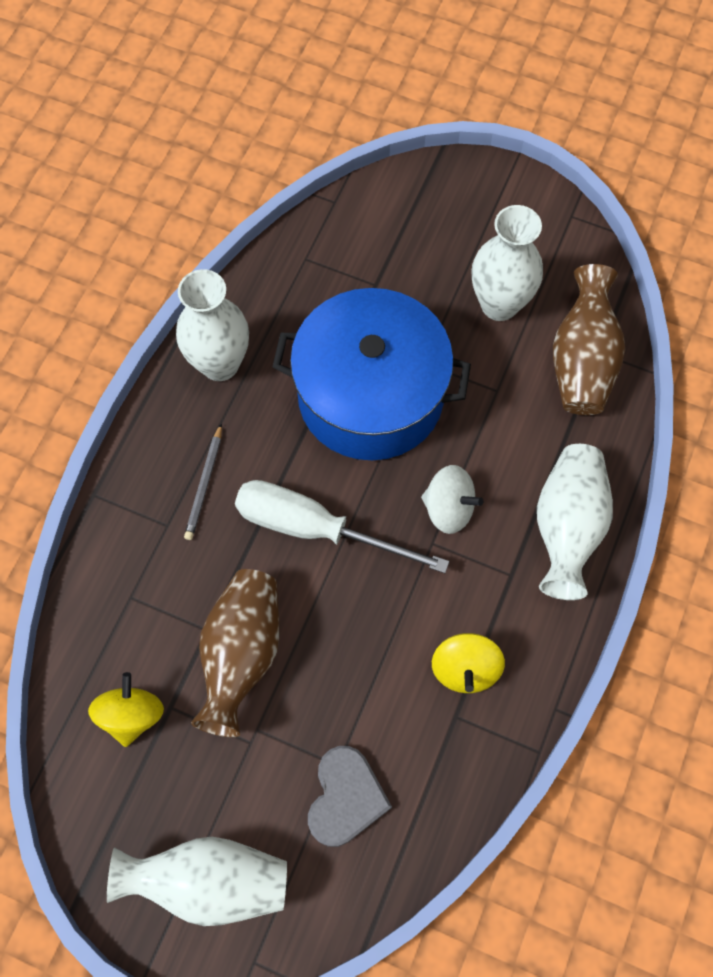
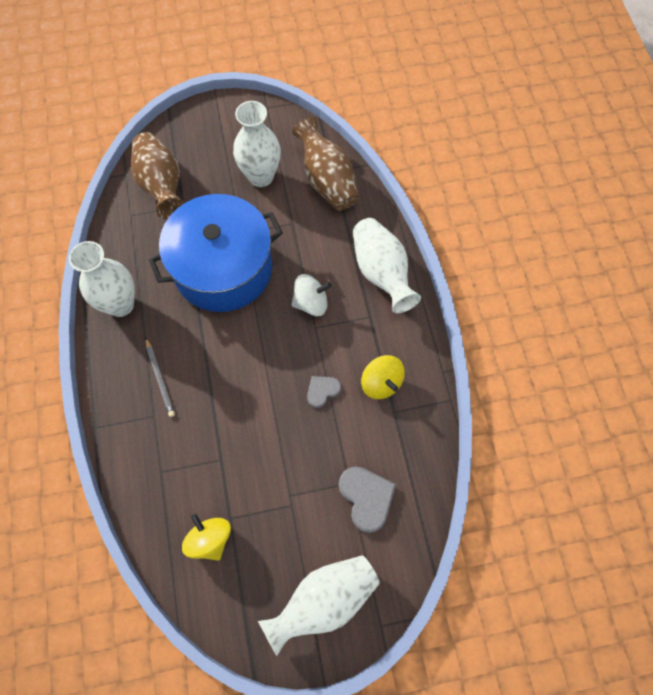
camera: 35 degrees left, 0 degrees up
(241, 654) = (251, 460): brown vase -> brown vase (162, 186)
(315, 528) = (243, 361): white screwdriver -> none
(385, 629) = (322, 391): none -> grey heart

